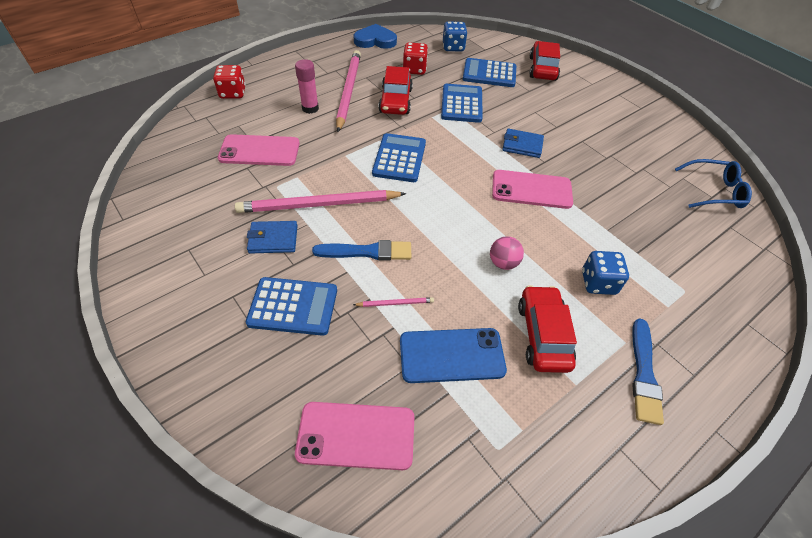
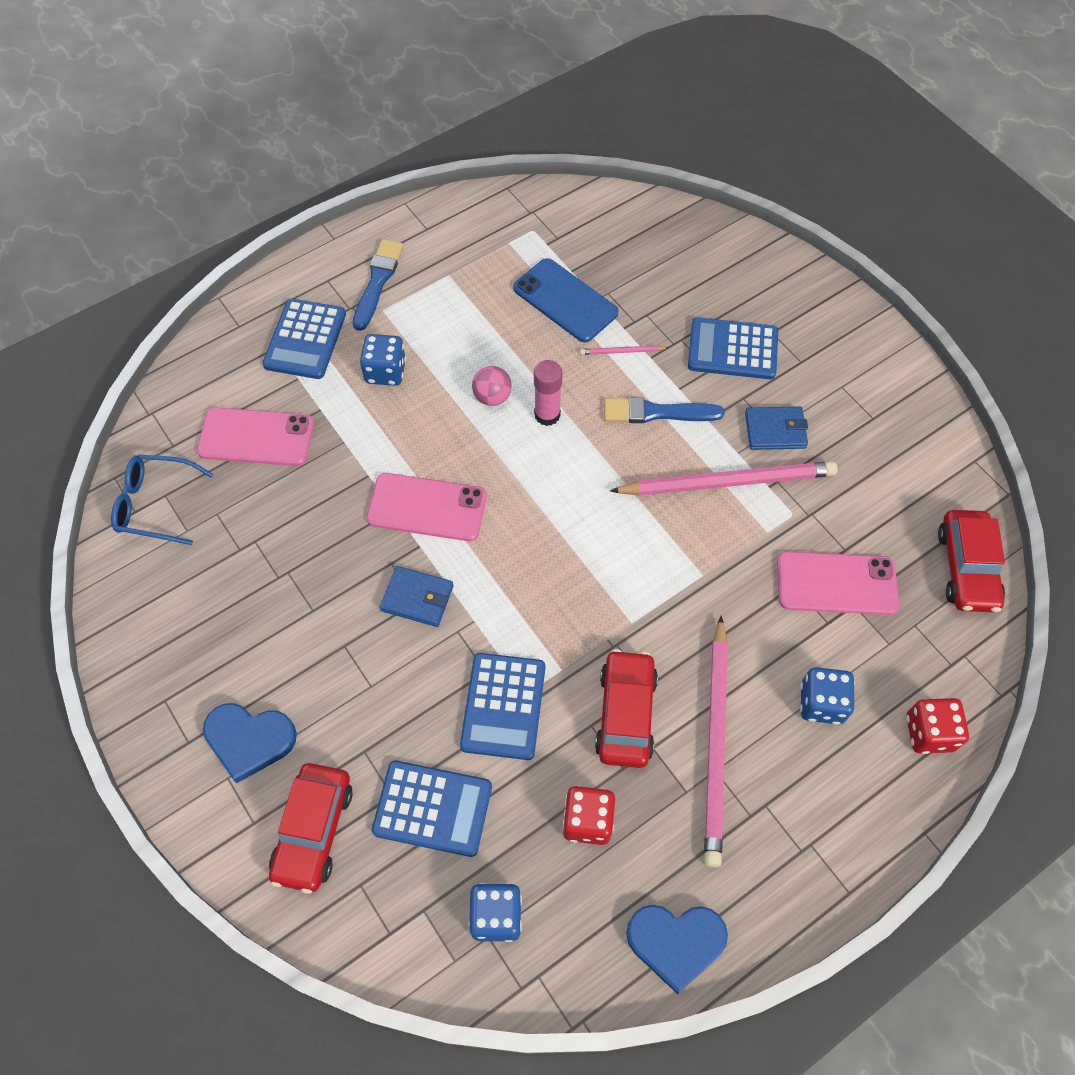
camera: 175 degrees left, 10 degrees up
(287, 103) = (821, 703): none -> blue dice
(310, 108) = (778, 689): pink glue stick -> pink glue stick (547, 415)
(356, 435) = (654, 241): pink phone -> pink phone (256, 437)
(399, 158) = (618, 568): blue calculator -> blue calculator (305, 340)
(451, 355) = (565, 301): blue phone -> blue phone turned 45 degrees clockwise
(543, 335) = (467, 318): red car -> red car (966, 568)
(588, 94) = (249, 740): none -> blue heart

